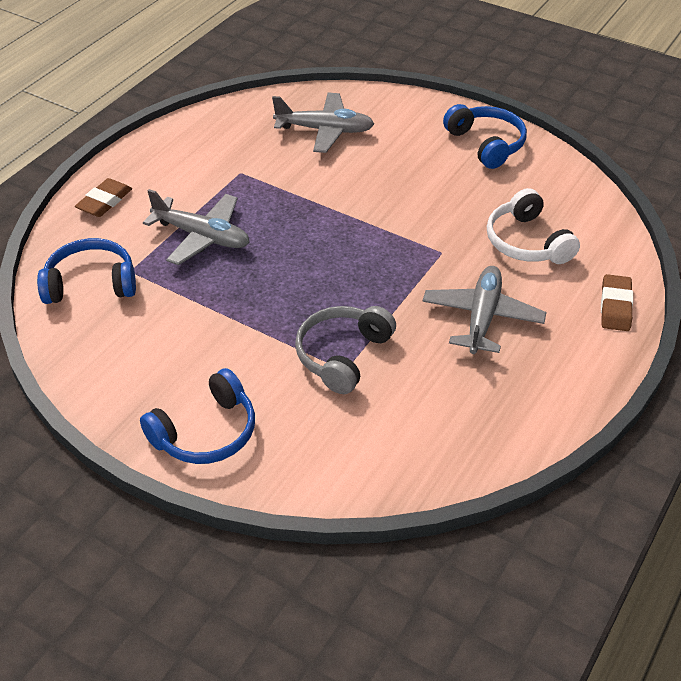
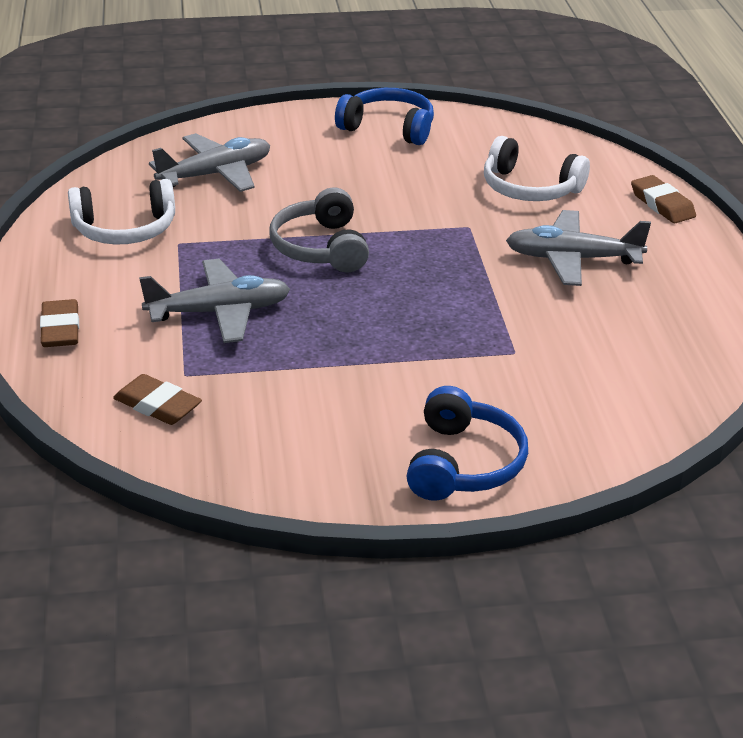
camera: 40 degrees left, 10 degrees down
(91, 284) = (157, 405): blue headphones -> brown eraser
(222, 147) = (125, 229): none -> white headphones
(343, 355) = (498, 342): grey headphones -> grey headphones (321, 248)
(482, 317) = (572, 259): grey plane -> grey plane turned 60 degrees counterclockwise

